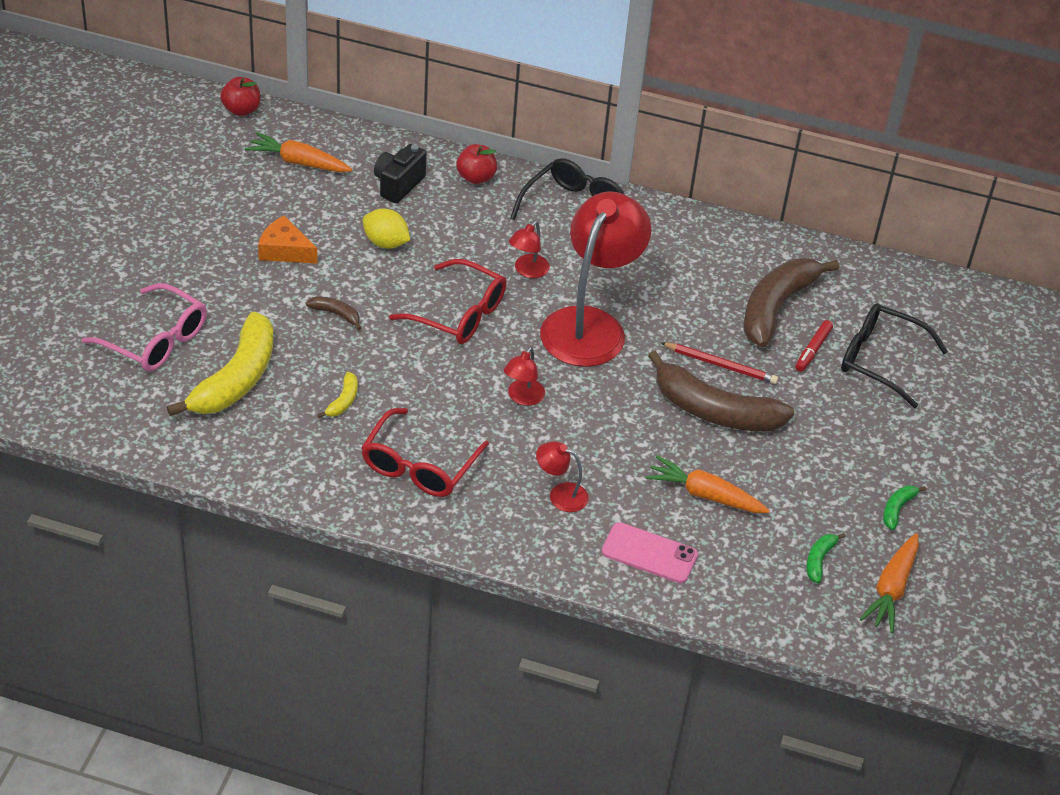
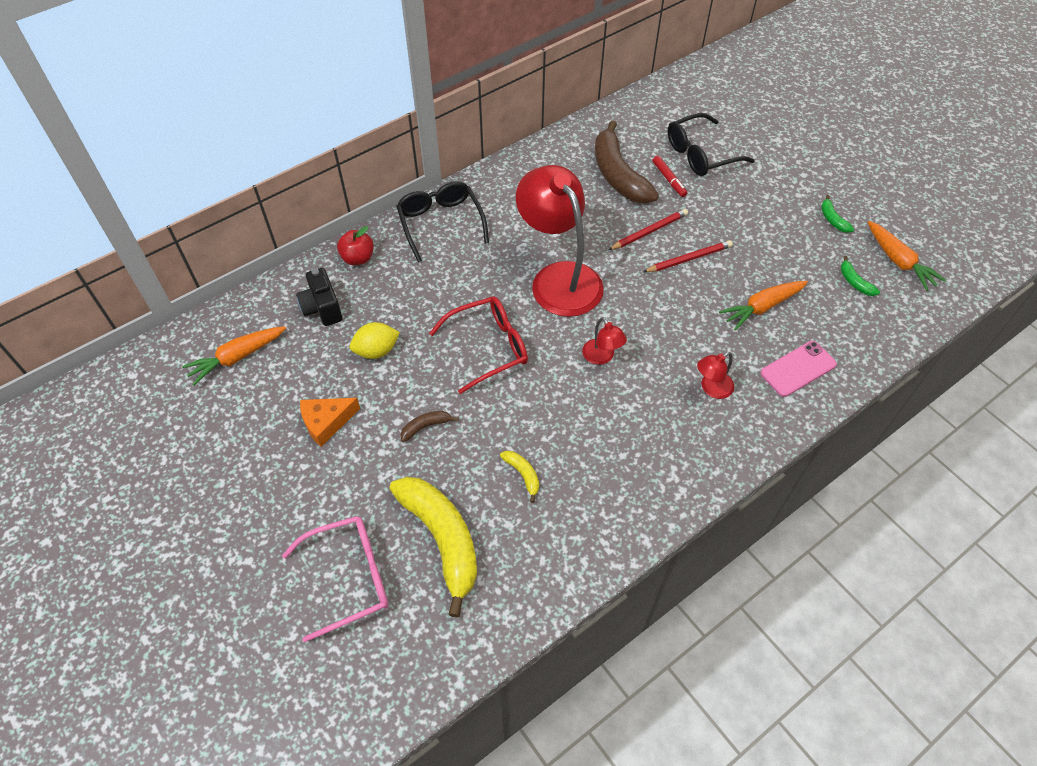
camera: 50 degrees left, 10 degrees up
(241, 110) = (139, 363): red apple -> none
(419, 466) = (626, 461): red glasses -> none
(527, 271) = (478, 282): red lamp -> none
(714, 411) = (689, 258): brown banana -> red pencil

